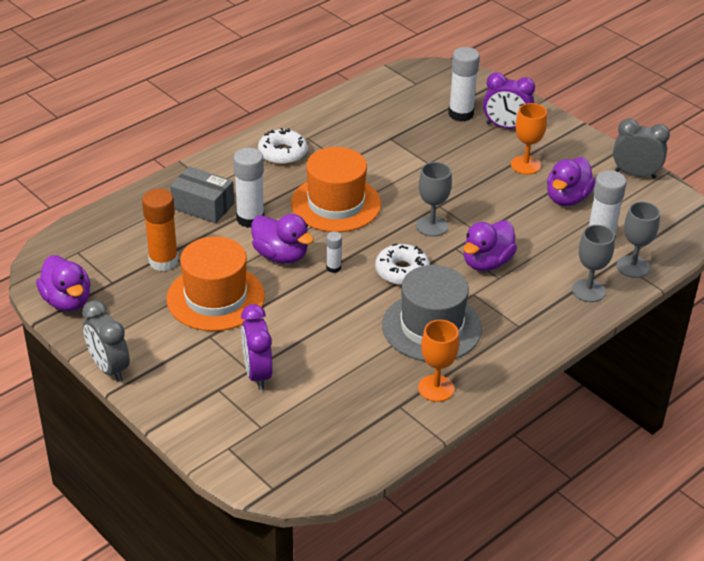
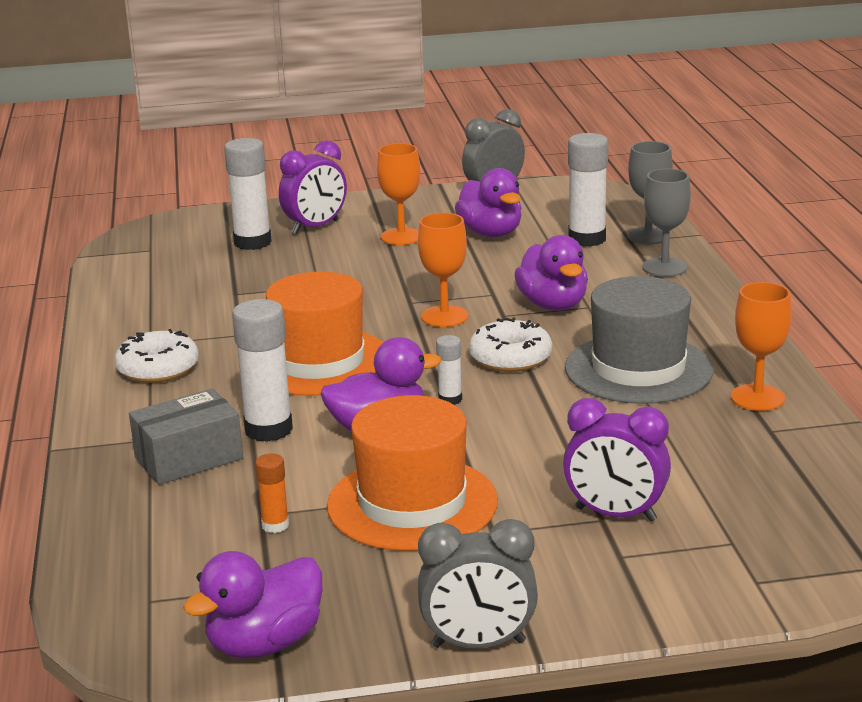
camera: 55 degrees left, 15 degrees down
(67, 301) = (264, 644): purple duck -> purple duck turned 135 degrees clockwise
(163, 261) = (275, 525): orange glue stick -> orange glue stick, size x0.51
(431, 226) = (444, 316): grey goblet -> orange goblet

